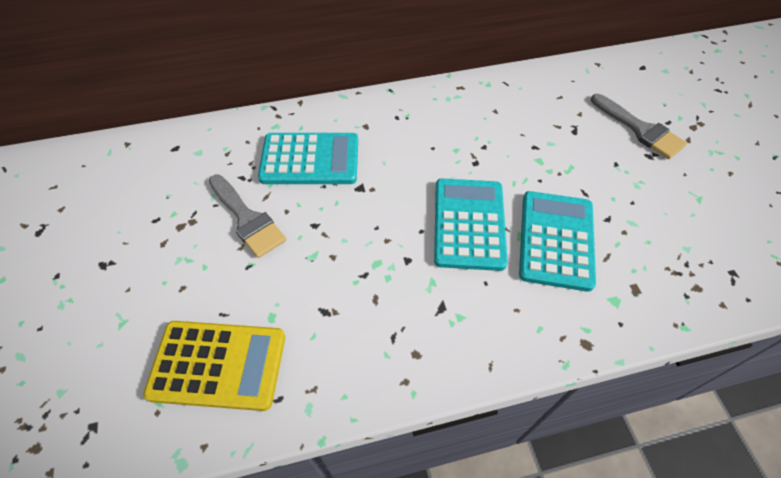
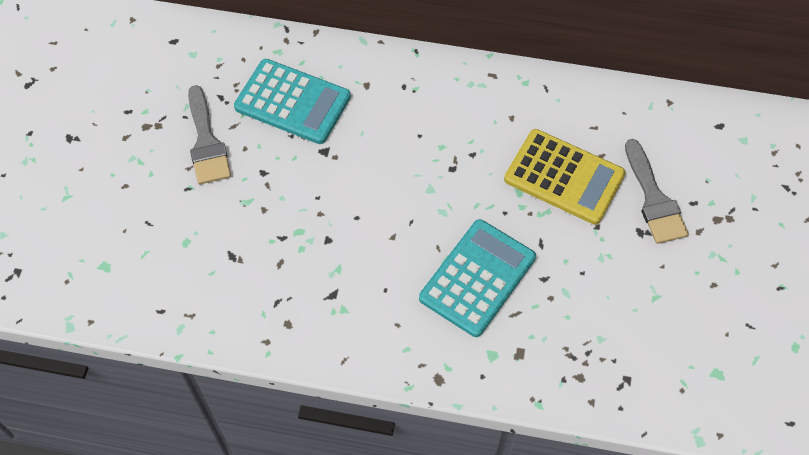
camera: 25 degrees right, 5 degrees up
(218, 365) = (126, 264): yellow calculator -> yellow calculator (564, 177)
(469, 224) = (405, 228): turquoise calculator -> none

